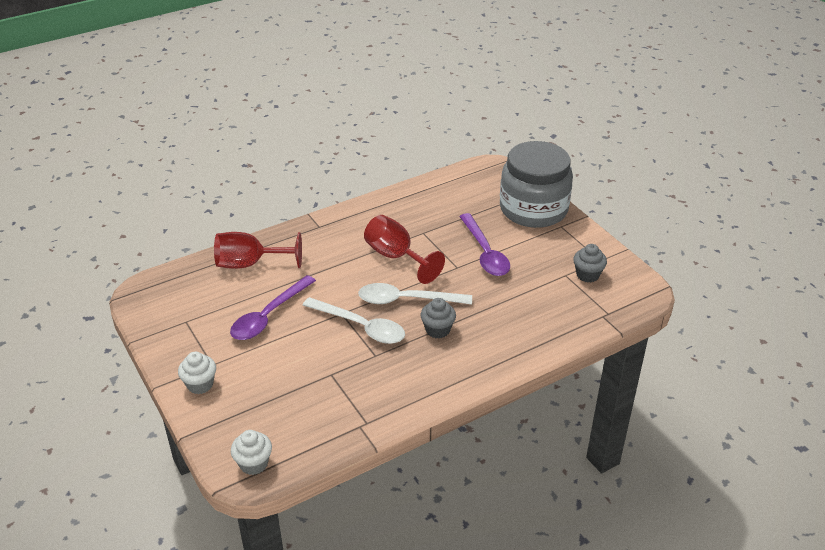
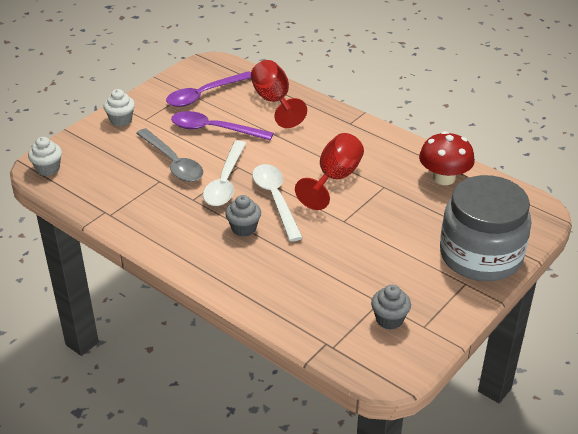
camera: 70 degrees right, 0 degrees up
(306, 357) = (173, 163): none -> grey spoon
(430, 198) = (444, 178): none -> red mushroom
(485, 253) = (378, 235): purple spoon -> purple spoon (204, 95)

